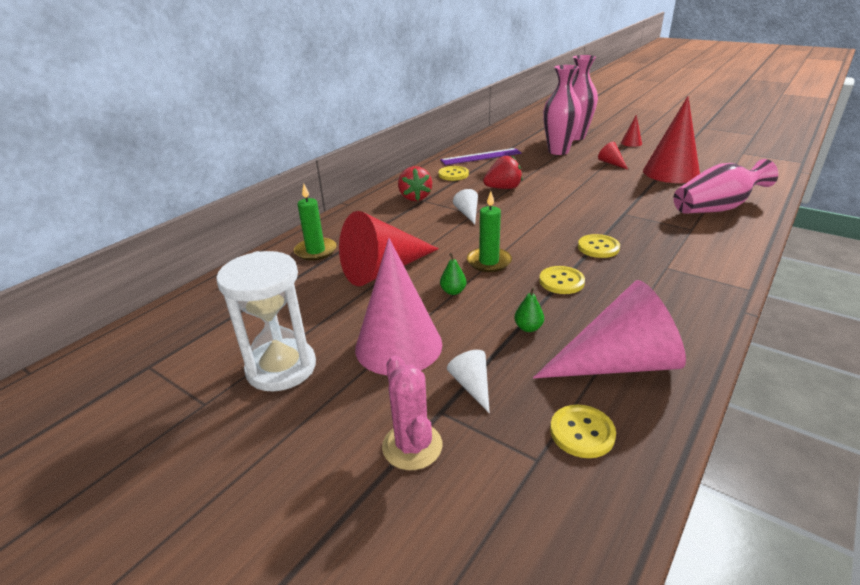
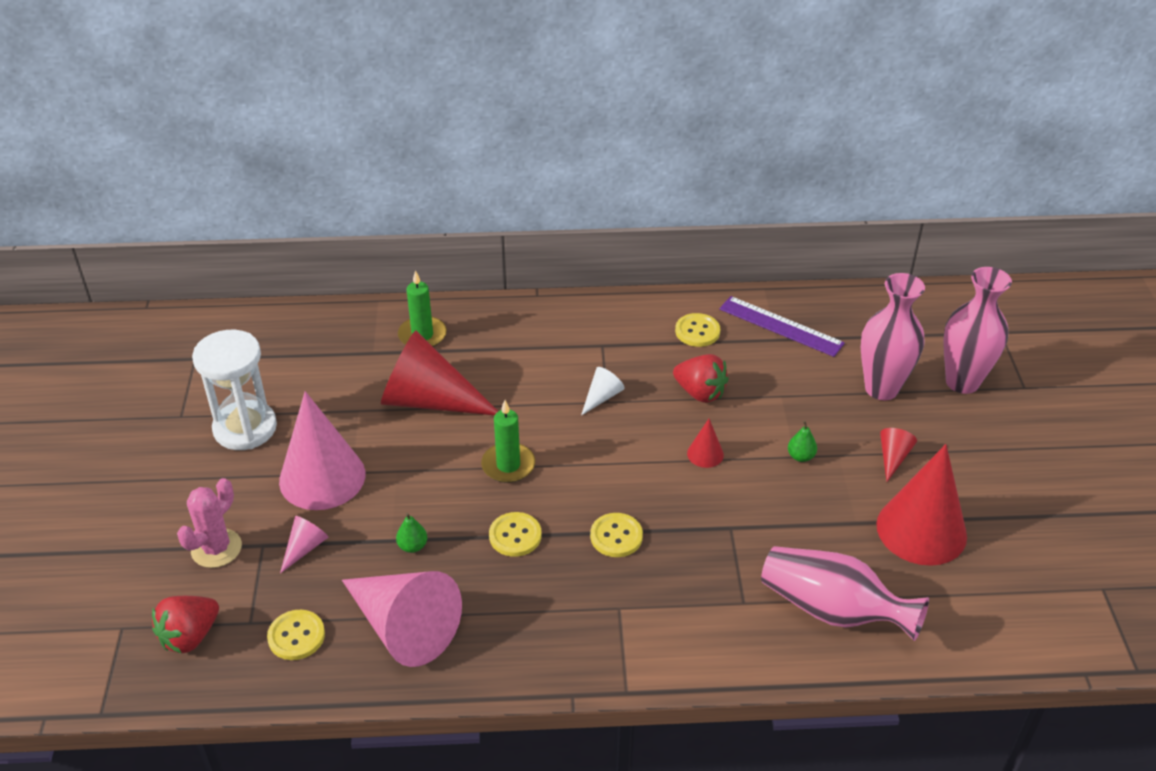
camera: 50 degrees right, 10 degrees up
(415, 197) = (602, 335): red strawberry -> red strawberry (190, 636)
(453, 291) = (431, 467): green pear -> green pear (800, 456)
(472, 385) = (305, 548): white cone -> pink cone
(631, 143) = (1004, 450): red cone -> red cone (705, 454)

